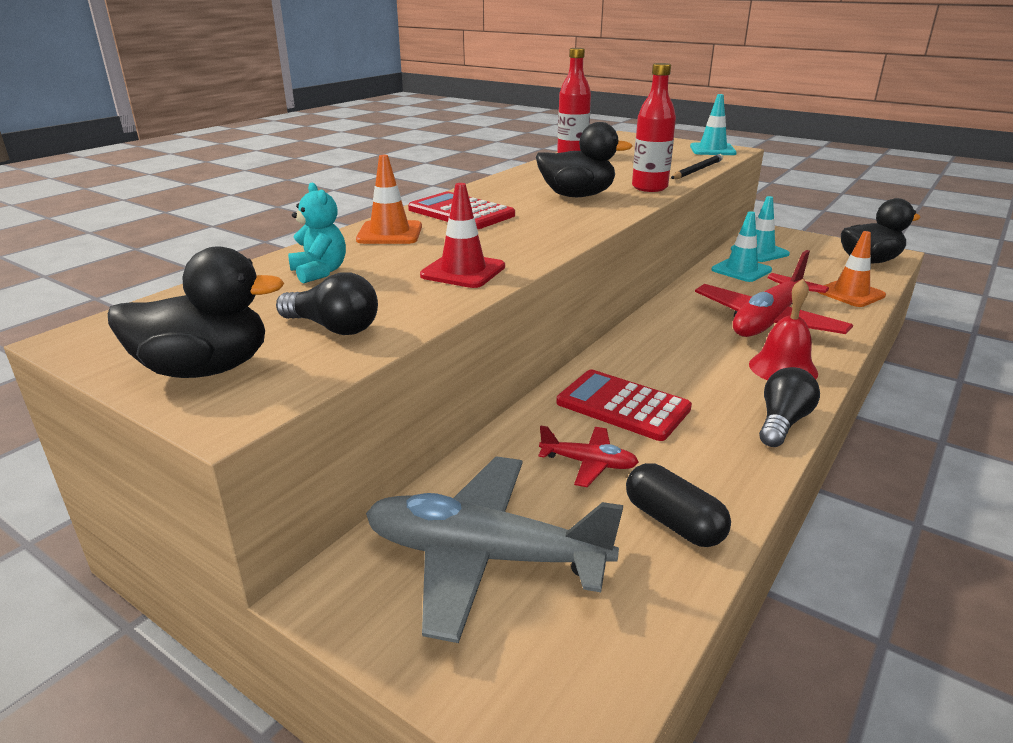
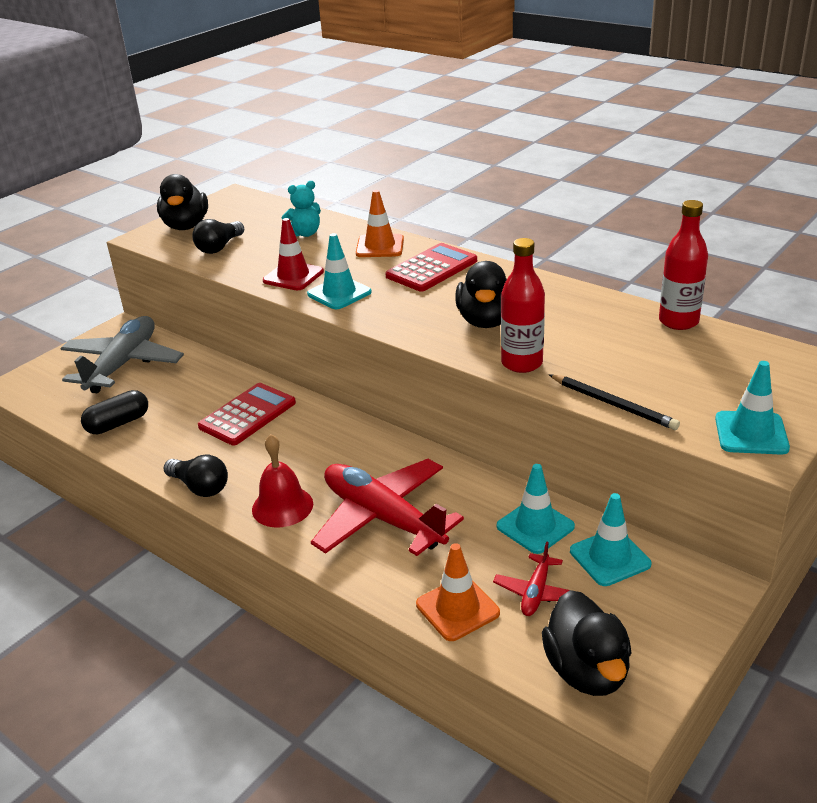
camera: 95 degrees right, 5 degrees up
(516, 247) = (339, 293): none -> turquoise traffic cone
(588, 463) = (185, 397): red plane -> red plane (536, 592)

